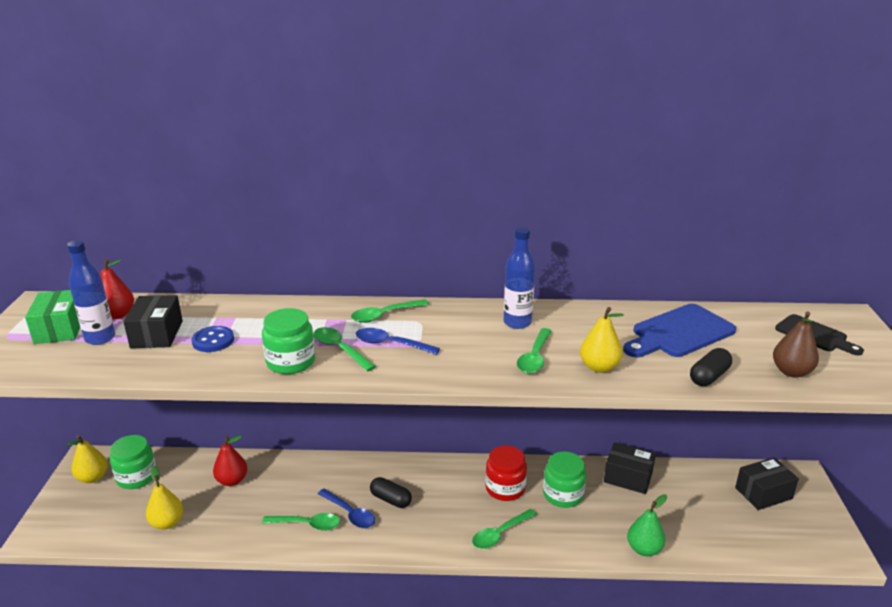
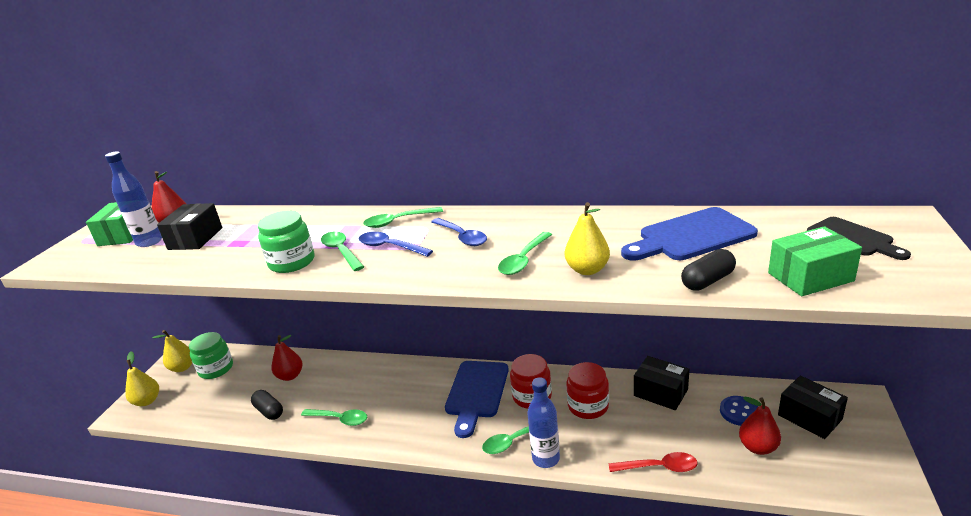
camera: 15 degrees right, 0 degrees up
(167, 523) = (225, 410): yellow pear -> yellow pear (147, 401)
(213, 341) = (237, 244): blue button -> blue button (739, 412)
(350, 513) = (380, 411): blue spoon -> blue spoon (462, 237)
(391, 499) = (421, 401): black capsule -> black capsule (269, 411)
(447, 488) = (476, 393): none -> blue cutting board
(517, 322) = (522, 227): blue bottle -> blue bottle (546, 458)
(563, 494) = (588, 406): green jar -> red jar
(644, 549) = (659, 467): green pear -> red spoon
(725, 524) = (758, 447): none -> red pear
(763, 493) = (809, 417): black box -> black box turned 60 degrees clockwise
(791, 372) = (810, 277): brown pear -> green box

